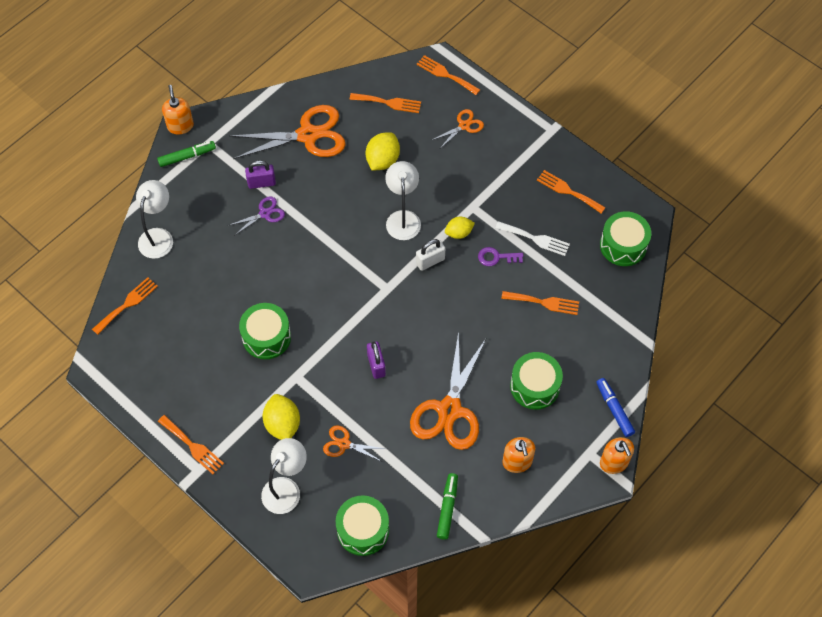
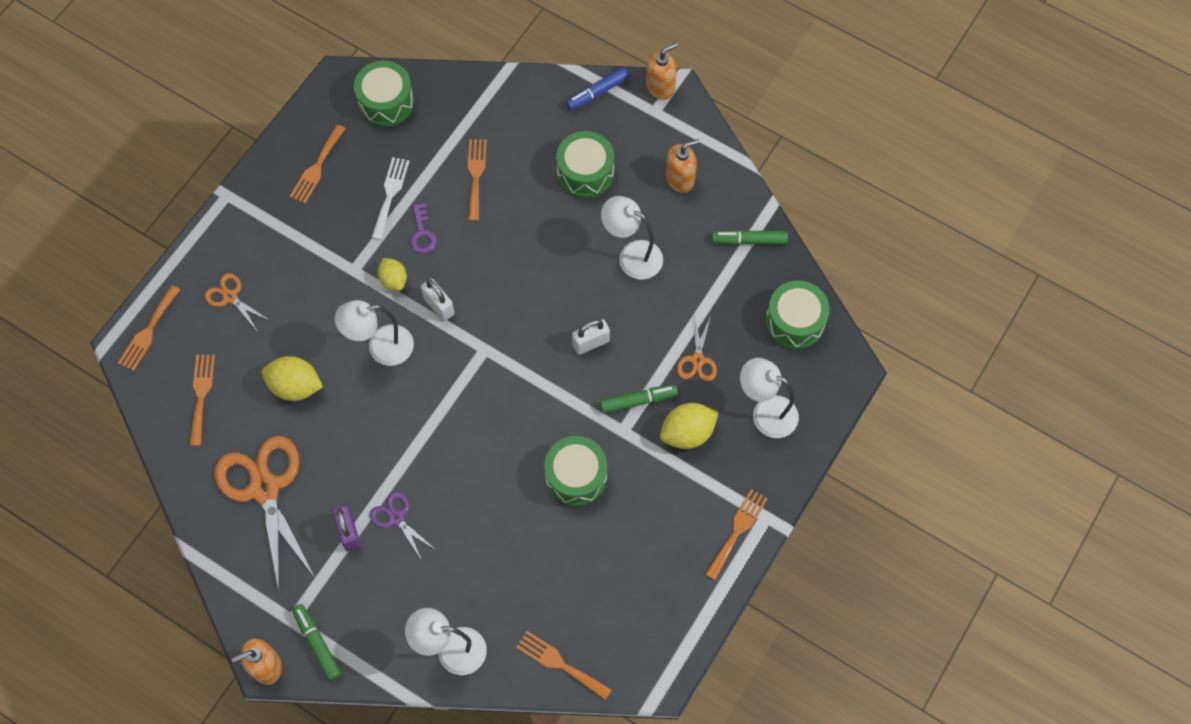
camera: 100 degrees left, 5 degrees up
(318, 392) = (638, 401): none -> green marker
(376, 365) = (590, 343): purple padlock -> white padlock
(449, 410) = (632, 255): orange scissors -> white lamp

